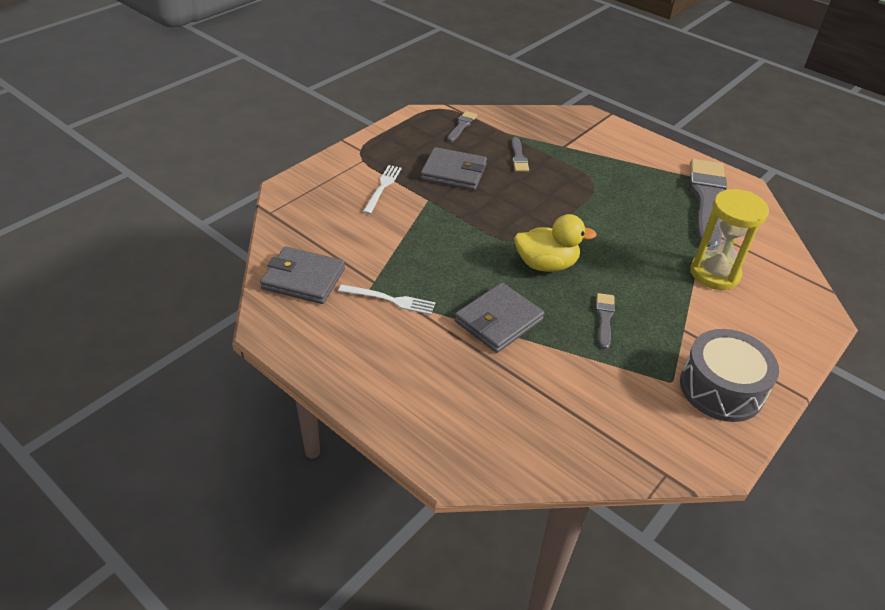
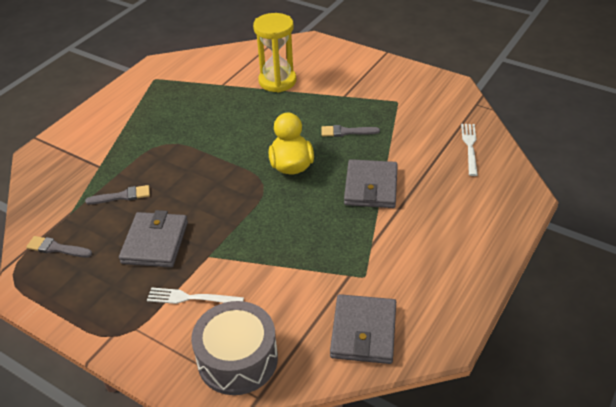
camera: 95 degrees left, 0 degrees up
(390, 300) = (370, 258): white fork -> white fork (470, 147)
(498, 321) = (371, 187): grey wallet -> grey wallet turned 60 degrees clockwise
(707, 200) = (181, 82): grey brush -> none
(721, 388) = (394, 82): grey drum -> grey drum (237, 359)

